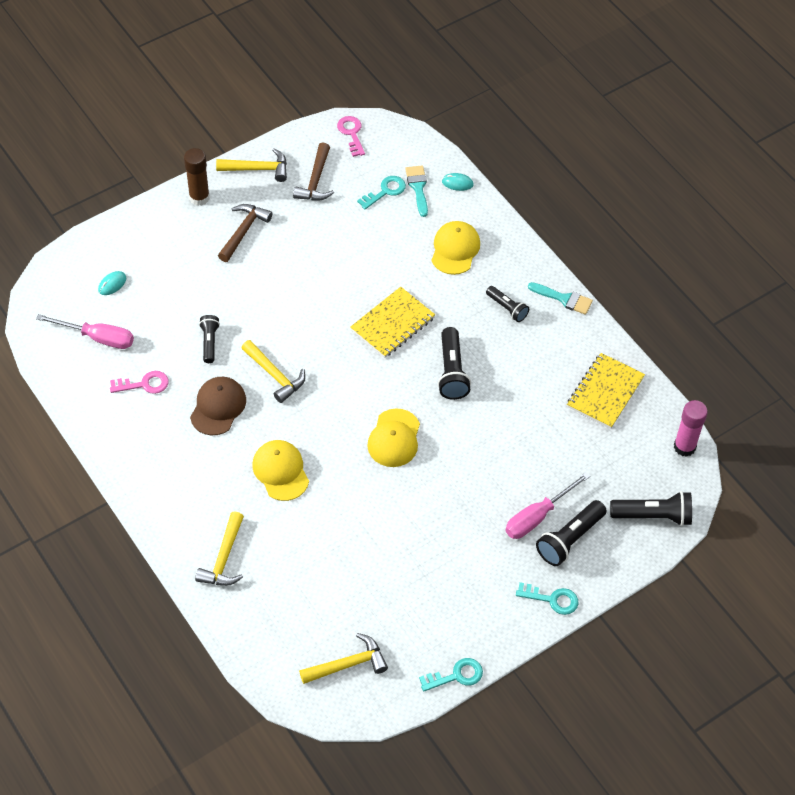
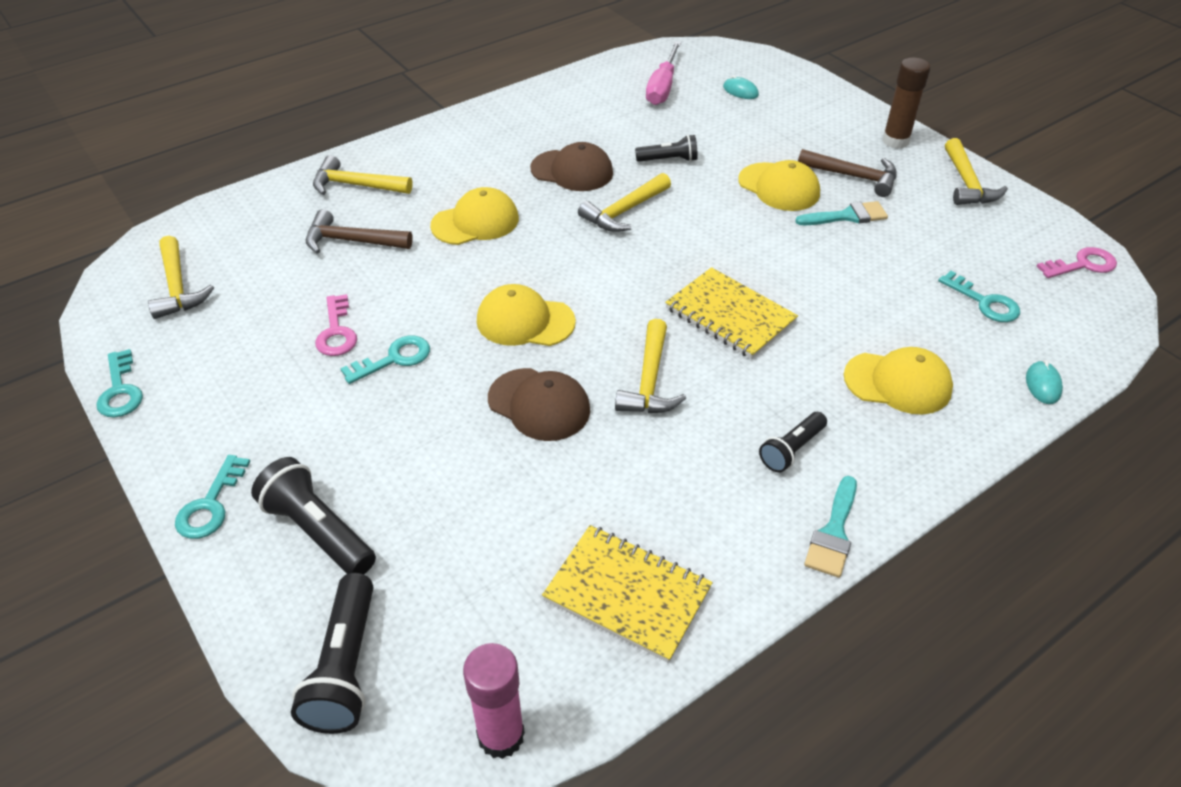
camera: 90 degrees right, 10 degrees down
(144, 384) = (601, 119): pink key -> pink key (336, 332)
(252, 278) = (779, 187): none -> yellow cap
(315, 181) = (971, 233): brown hammer -> brown hammer (351, 241)
(418, 187) = (1010, 337): turquoise brush -> turquoise brush (847, 216)
(429, 513) = (394, 359): none -> turquoise key
(452, 372) = (649, 381): black flashlight -> yellow hammer
(471, 430) = (539, 404): none -> brown cap
(537, 516) = (370, 487): pink screwdriver -> none

